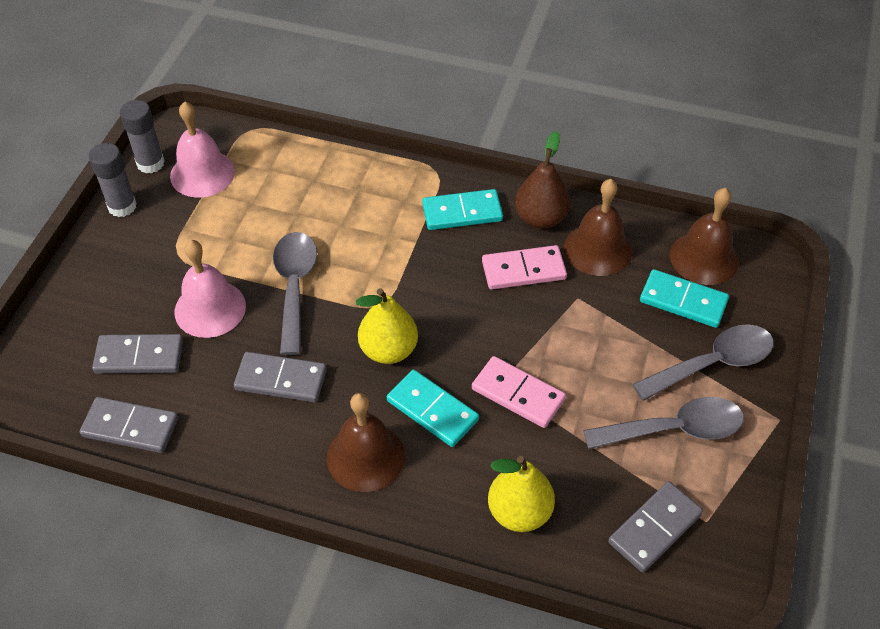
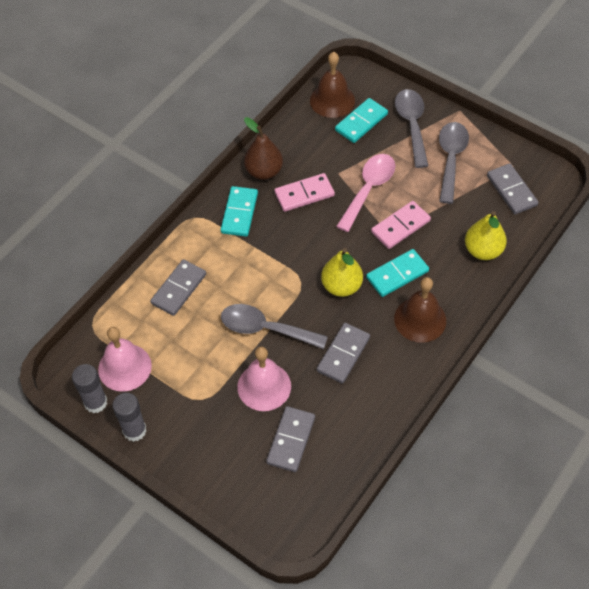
camera: 70 degrees left, 5 degrees up
(130, 427) = (351, 455): grey domino -> grey domino (178, 289)
(523, 270) = (304, 194): pink domino -> pink domino turned 60 degrees clockwise
(566, 340) = (368, 189): none -> pink spoon
(598, 249) = (303, 150): brown bell -> none

